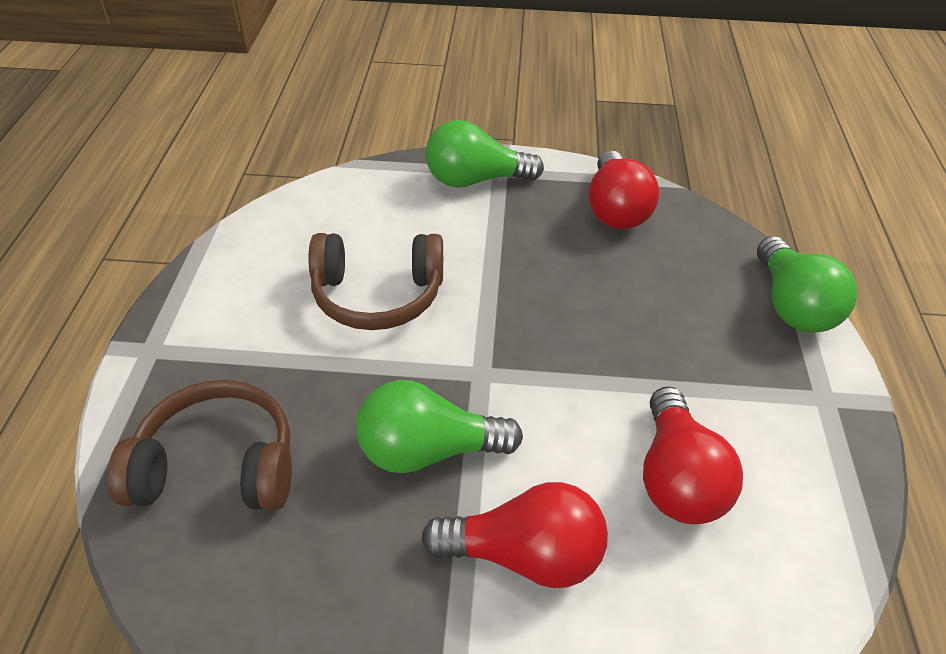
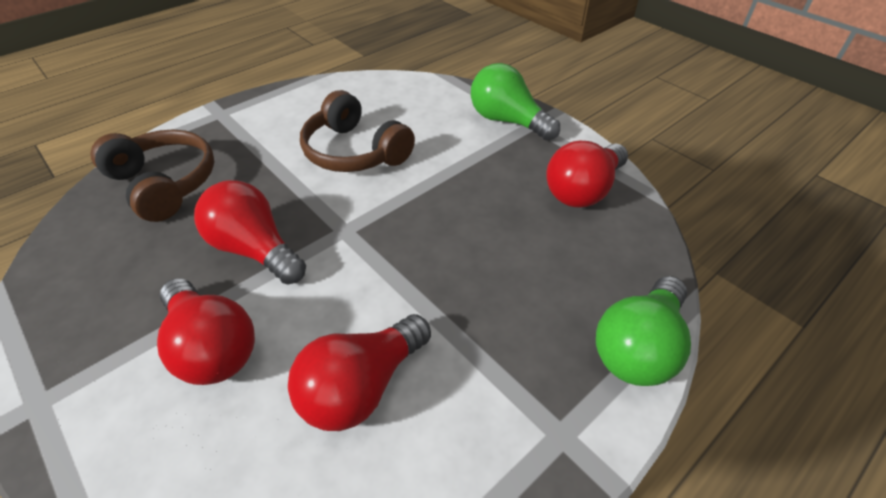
camera: 45 degrees right, 0 degrees up
(428, 450) = (255, 250): green light bulb -> red light bulb

